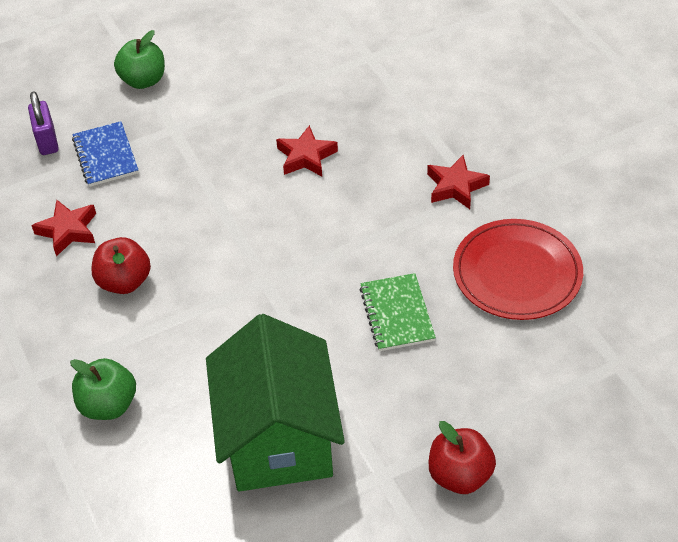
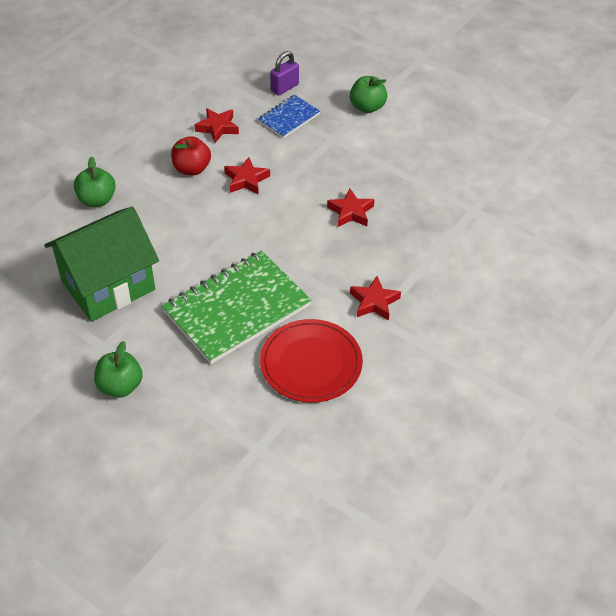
camera: 60 degrees right, 0 degrees up
(185, 233) = (246, 180): none -> red star
(397, 314) = (237, 309): green notebook -> green notebook, size x1.97
(460, 475) = (120, 386): red apple -> green apple

